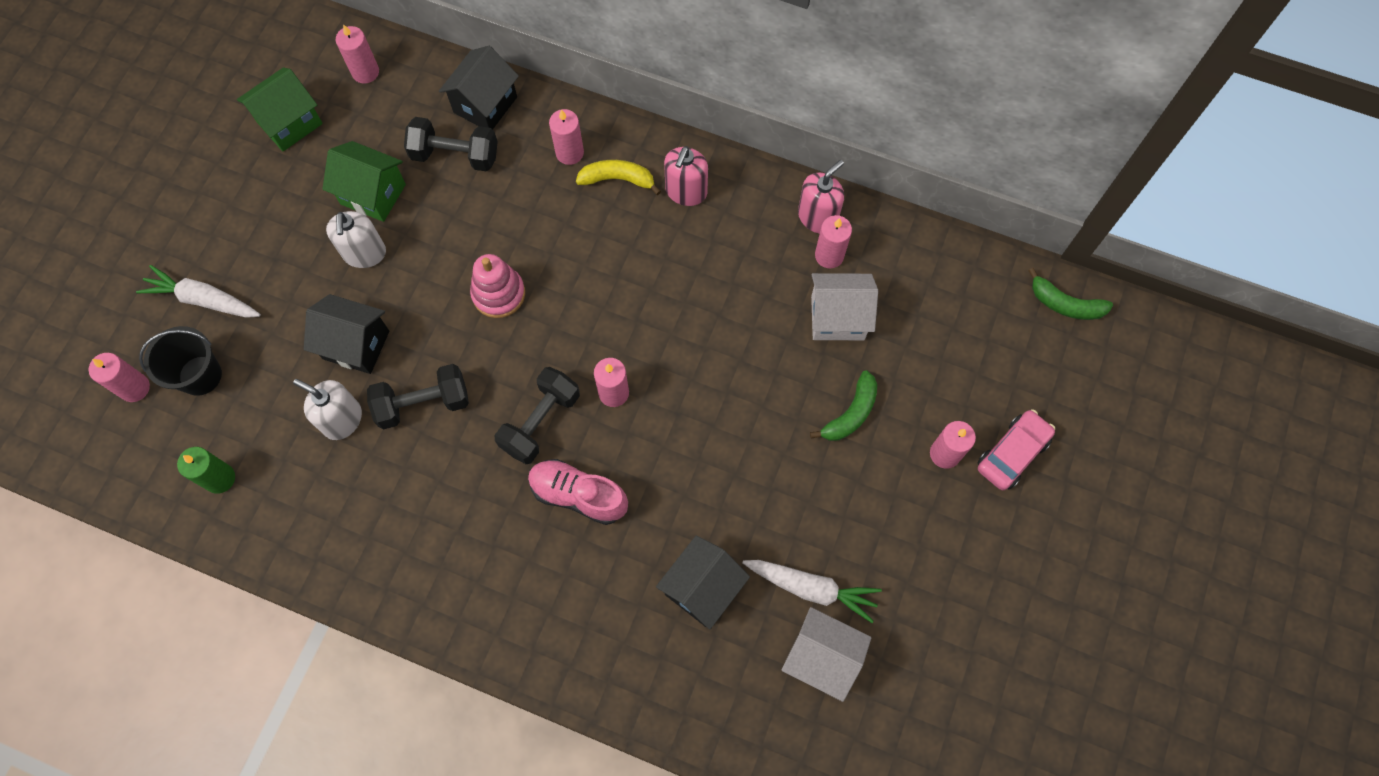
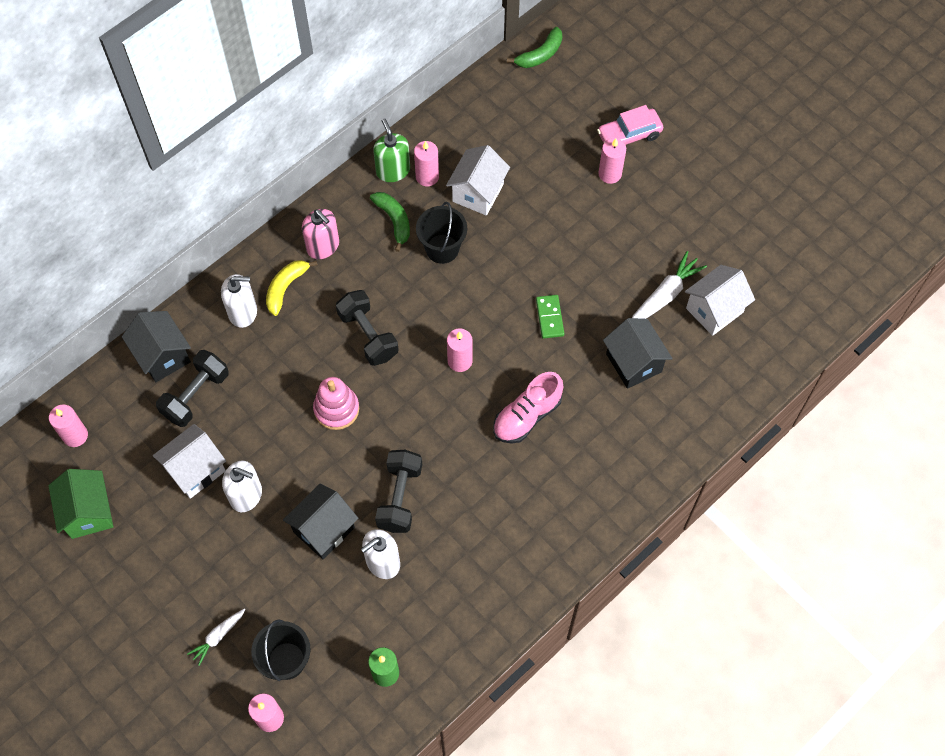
camera: 65 degrees left, 5 degrees down
(203, 300) = (218, 636): white carrot -> white carrot, size x0.61
(373, 194) = (195, 470): green house -> white house
(540, 422) = (457, 420): black dumbbell -> black dumbbell (368, 335)
(569, 153) = (243, 312): pink candle -> white soap dispenser
(715, 466) = (549, 317): none -> green domino
(745, 312) = (442, 249): none -> black bucket
(817, 217) = (393, 170): pink soap dispenser -> green soap dispenser
(850, 413) = (553, 216): green banana -> green banana (394, 221)
(1012, 453) = (629, 135): pink car -> pink car turned 90 degrees counterclockwise

